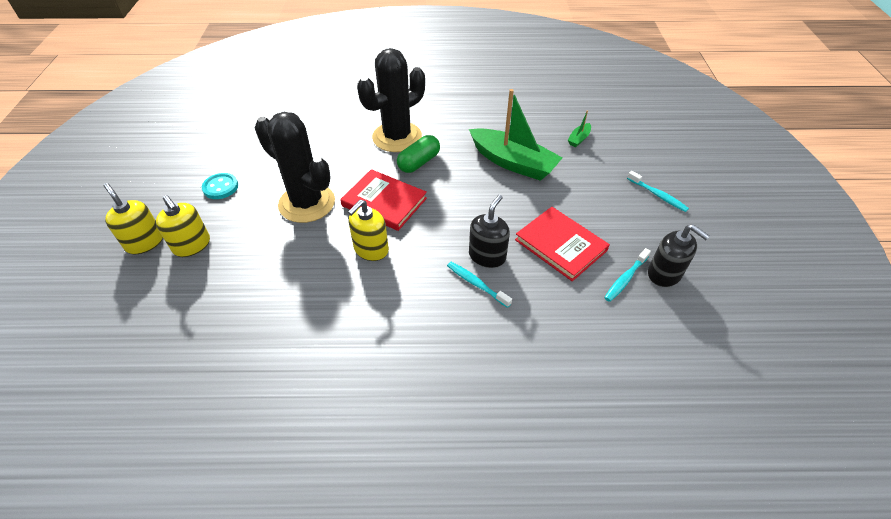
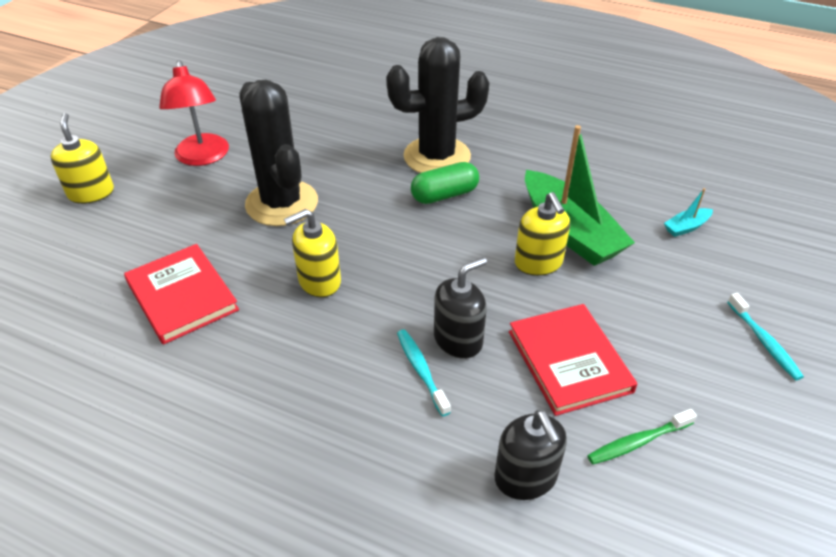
camera: 25 degrees right, 5 degrees down
(192, 245) = (133, 211): yellow soap dispenser -> yellow soap dispenser (538, 263)
(220, 187) = (203, 157): turquoise button -> red lamp
(384, 202) = (371, 230): red book -> red book (182, 296)
(579, 139) = (686, 227): green boat -> turquoise boat
(625, 279) = (637, 442): turquoise toothbrush -> green toothbrush
(664, 274) = (704, 458): black soap dispenser -> black soap dispenser (525, 477)

